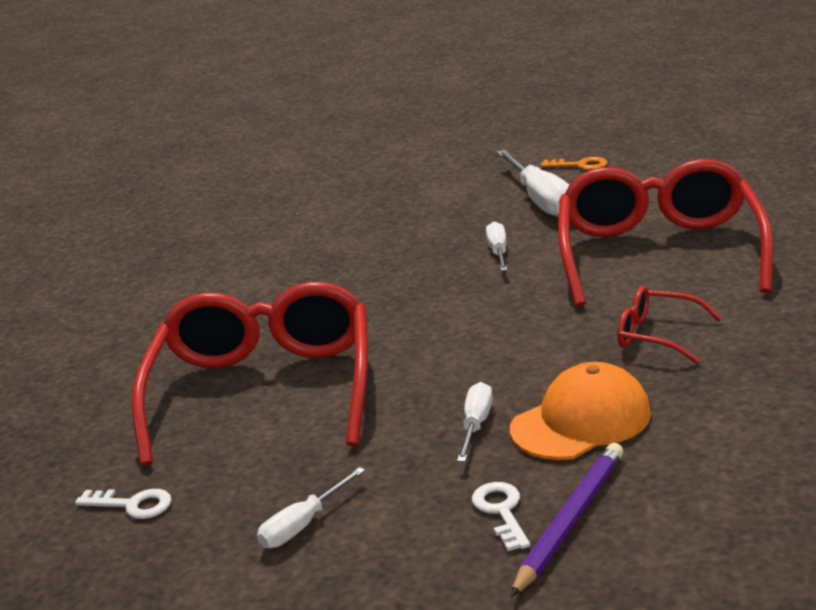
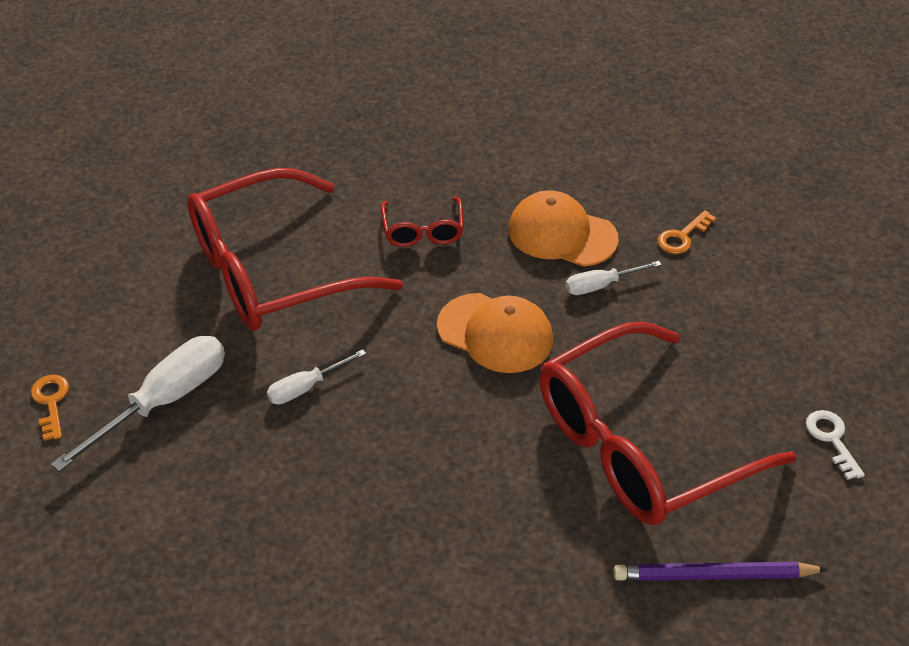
camera: 125 degrees left, 20 degrees up
(303, 525) = (769, 325): white screwdriver -> none
(471, 347) = (495, 333): none -> orange cap
(501, 512) = (682, 237): white key -> orange key
(570, 520) = (667, 205): purple pencil -> purple pencil (714, 575)

